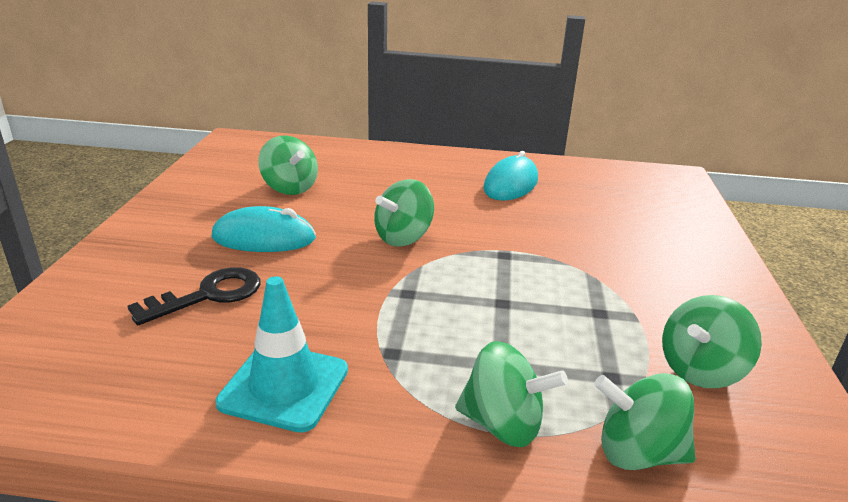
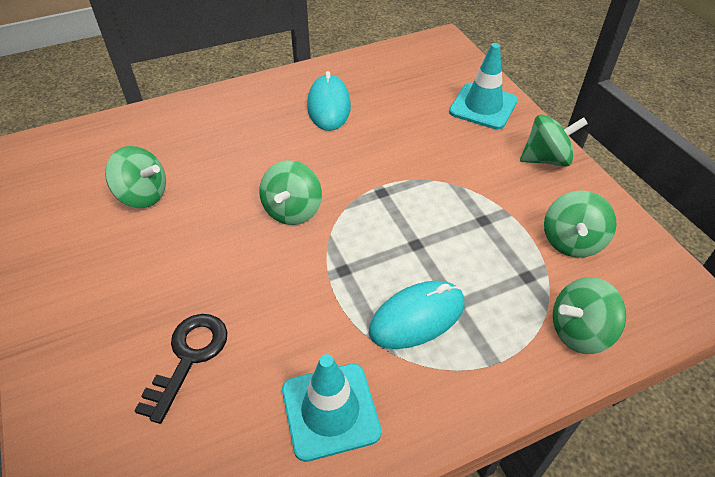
camera: 30 degrees left, 20 degrees up
(264, 238) = (176, 269): turquoise mouse -> turquoise mouse (417, 317)
(503, 424) = (493, 356): green spinning top -> green spinning top (546, 159)
(683, 231) = (483, 106): none -> turquoise traffic cone

